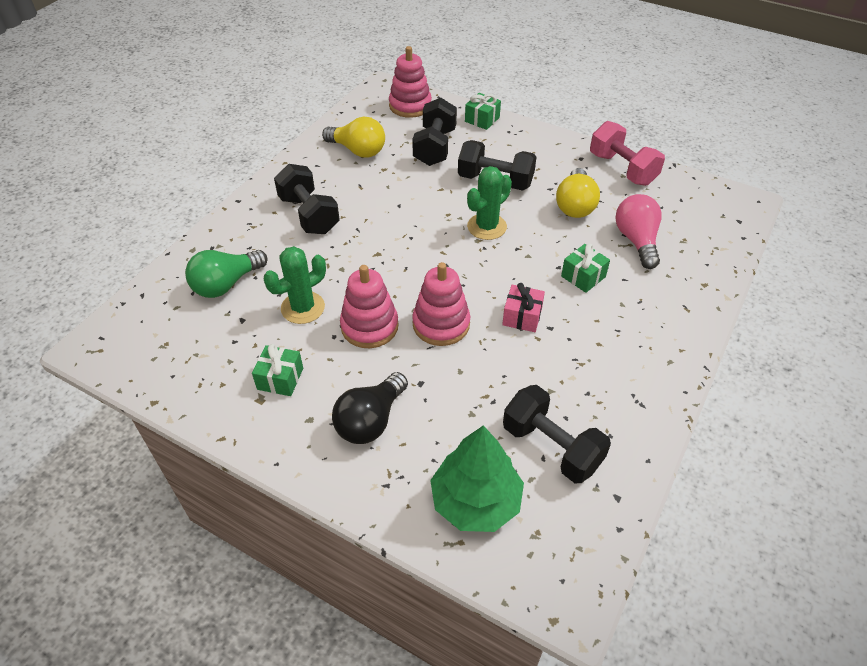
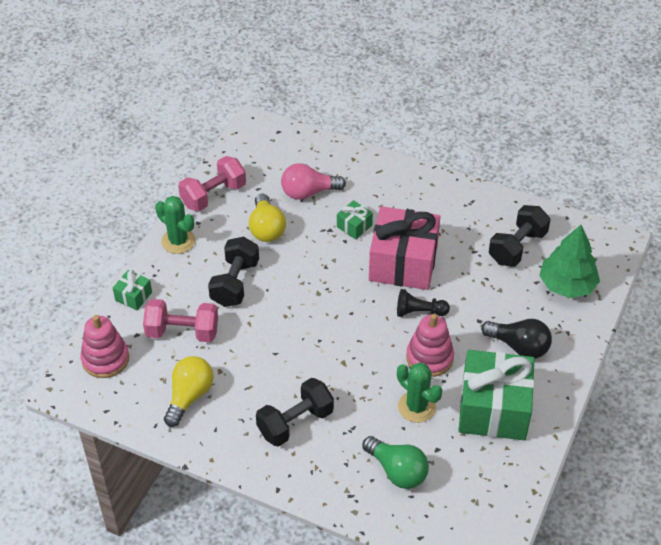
camera: 95 degrees left, 0 degrees up
(280, 379) = (493, 409): green gift -> green gift, size x2.30
(435, 147) = (182, 332): black dumbbell -> pink dumbbell
(441, 324) = (419, 312): pink stacking toy -> black pawn
(487, 227) = (300, 287): green cactus -> green cactus (178, 241)
(522, 316) = (403, 263): pink gift -> pink gift, size x2.30
(575, 205) = (266, 228): yellow light bulb -> yellow light bulb turned 75 degrees clockwise

